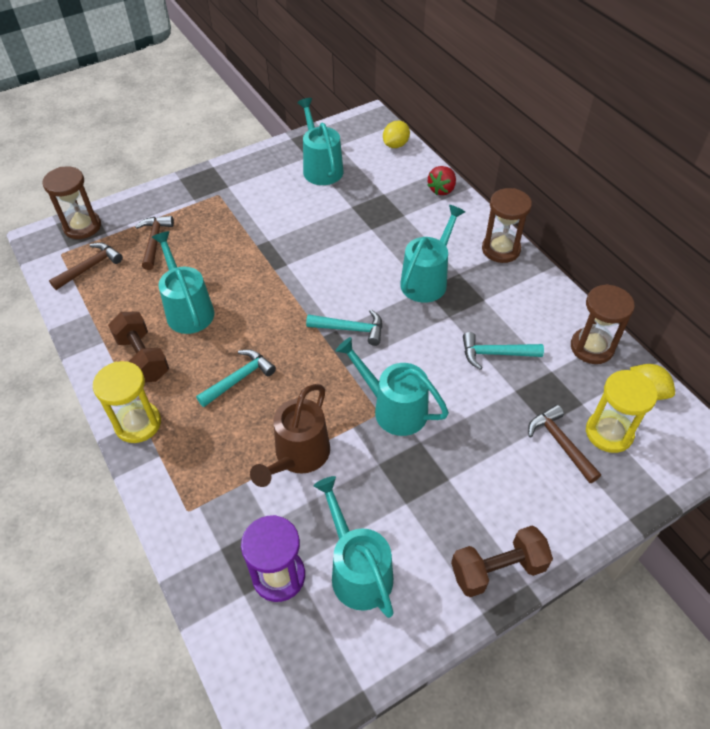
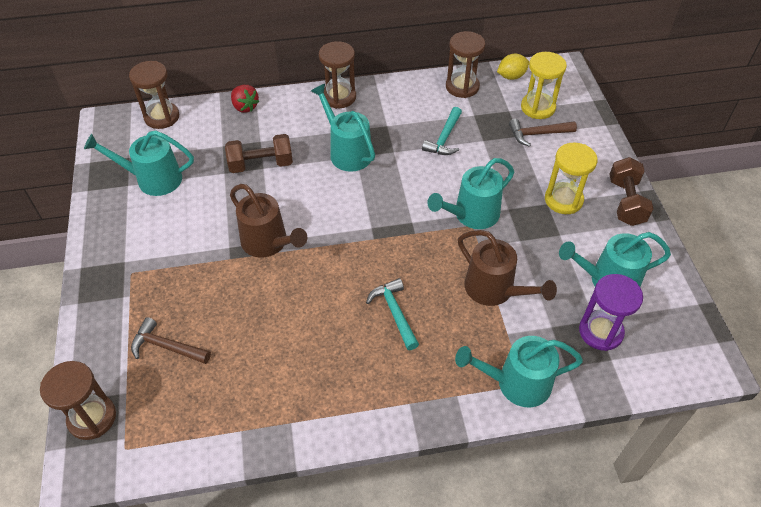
camera: 70 degrees left, 0 degrees up
(90, 267) = (168, 419): brown hammer -> none
(138, 423) = (413, 407): yellow hourglass -> yellow hourglass (563, 200)
(143, 358) = (331, 388): brown dumbbell -> brown dumbbell (261, 164)
(188, 309) = (286, 336): turquoise watering can -> turquoise watering can (516, 383)
(284, 263) = (268, 243): none -> brown watering can
(351, 329) = (376, 217): turquoise hammer -> none
(395, 145) = (162, 117): yellow lemon -> brown hourglass

